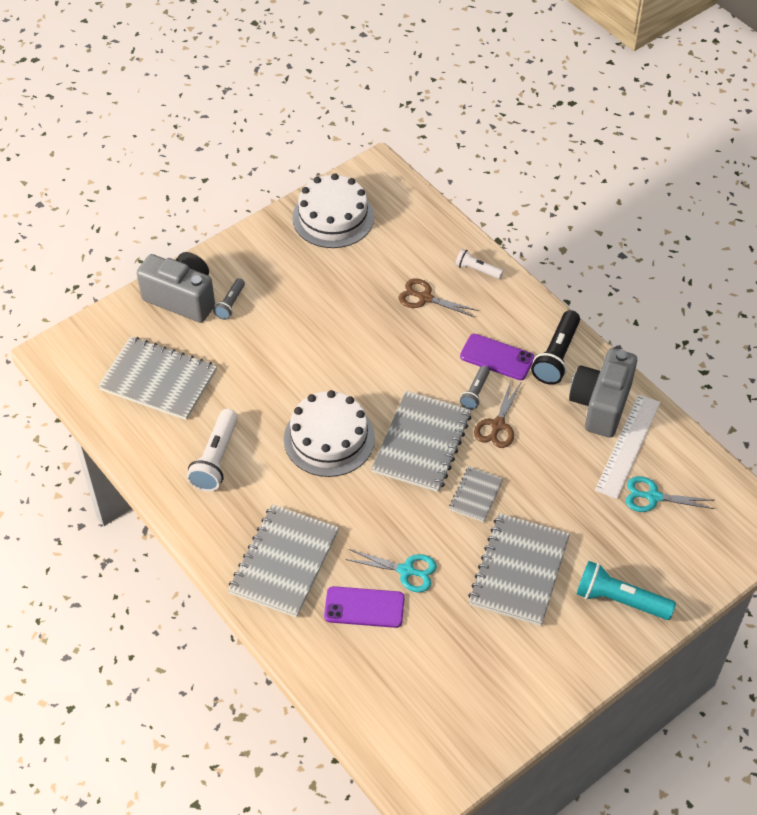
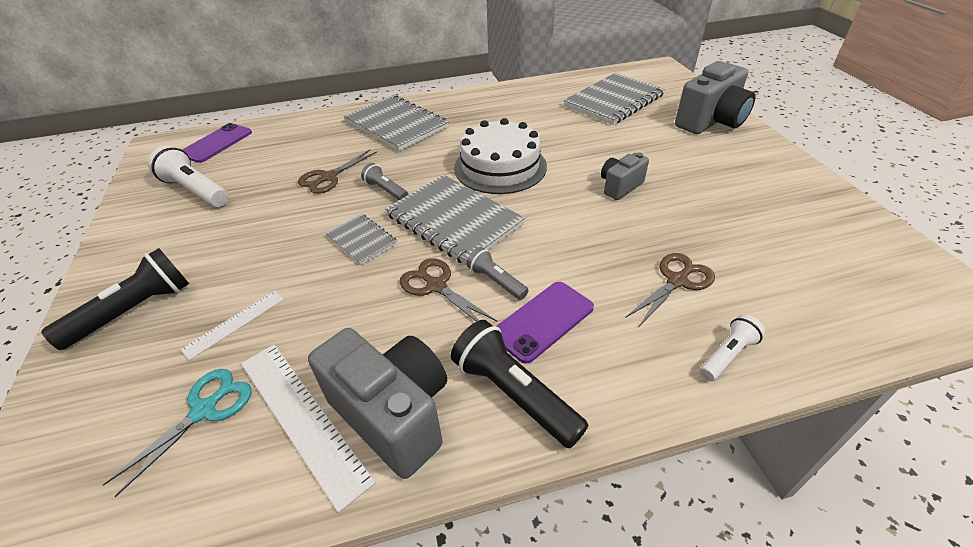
camera: 115 degrees right, 10 degrees down
(216, 459) = (516, 112): white flashlight -> white flashlight (196, 190)
(230, 304) = (697, 144): grey flashlight -> grey flashlight (386, 190)
(324, 346) = (620, 186): none -> grey camera
(333, 217) = (844, 235): white cake -> none
(364, 607) = (320, 151): purple phone -> purple phone (217, 143)
(406, 571) = (328, 177): turquoise scissors -> brown scissors
(519, 571) = (253, 244): grey notebook -> none
(593, 526) = (234, 324): none -> white ruler
(619, 600) = (134, 311): turquoise flashlight -> black flashlight

